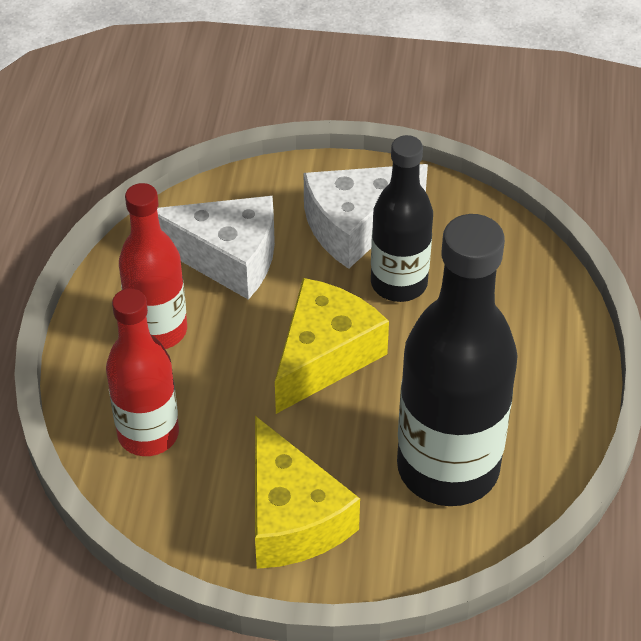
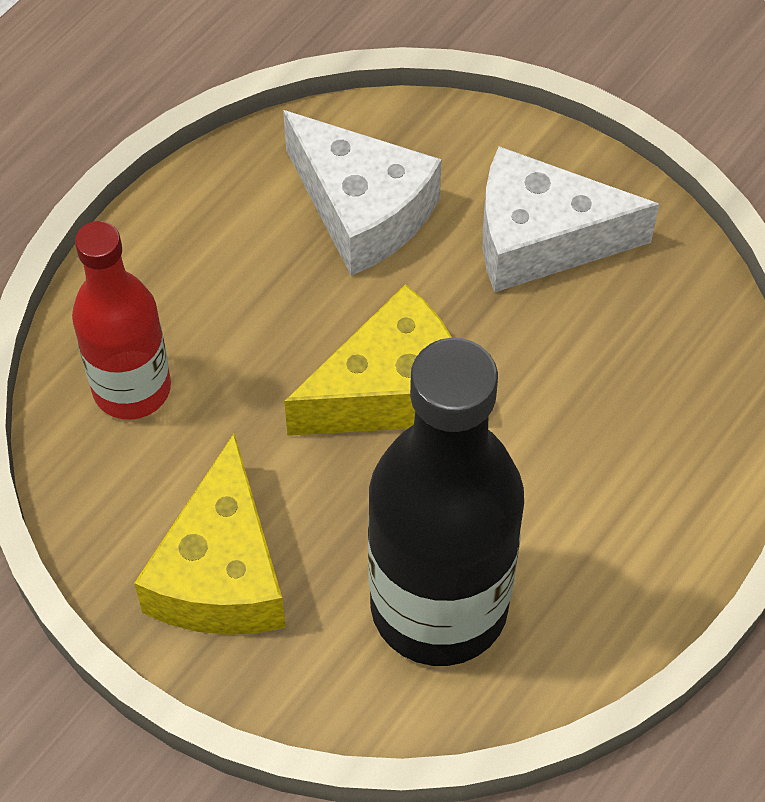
camera: 30 degrees right, 10 degrees up
(158, 331) = (224, 266): red bottle -> none
(399, 283) = (542, 340): black bottle -> none

